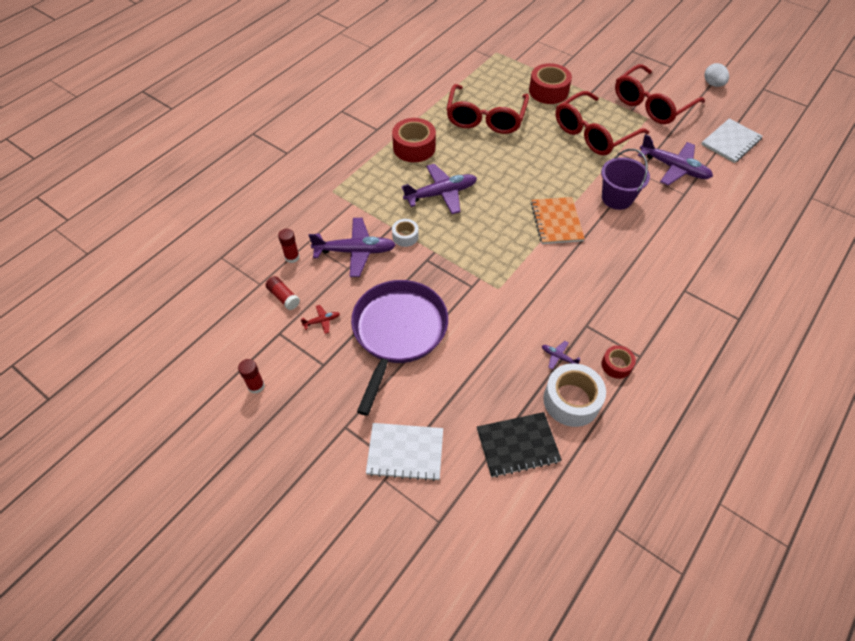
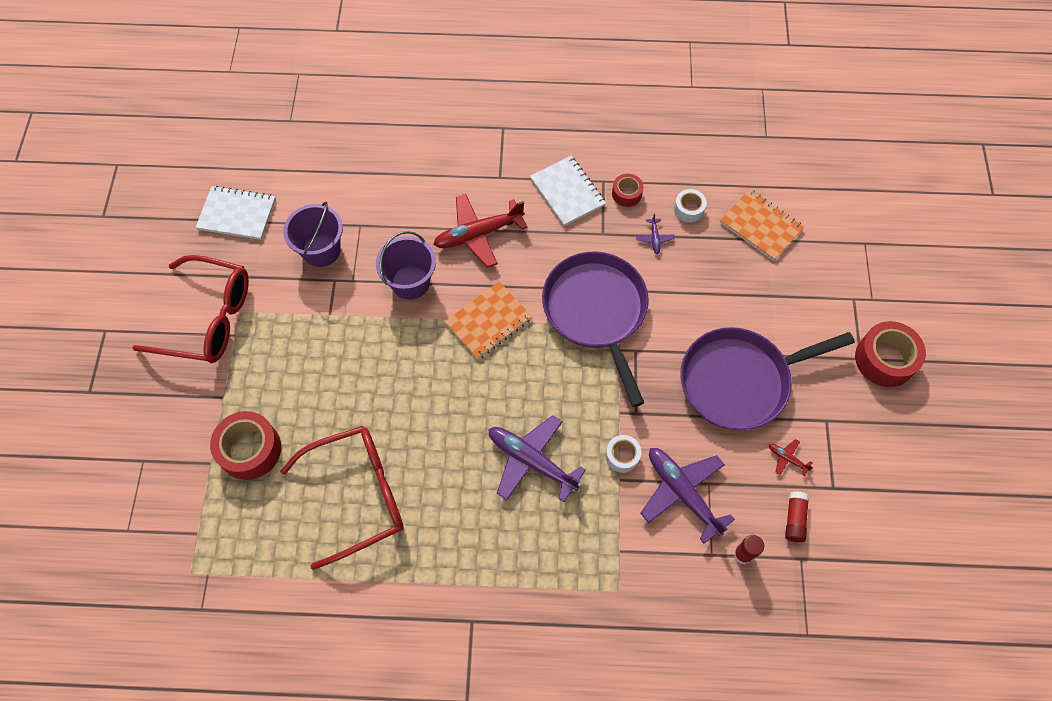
camera: 125 degrees left, 10 degrees up
(256, 386) = (896, 462): red glue stick -> none
(405, 452) = (838, 299): white notebook -> white notebook (567, 192)
(414, 147) = (474, 546): red tape -> red tape (884, 359)
(517, 445) = (760, 226): black notebook -> orange notebook
(520, 282) = (596, 311): none -> purple pan
(571, 400) = (688, 209): white tape -> white tape, size x0.55
(594, 133) = (308, 355): red glasses -> none
(635, 251) = (478, 234): none -> red plane
(674, 168) = (321, 250): purple plane -> purple bucket
(713, 84) = (122, 270): white egg -> none

